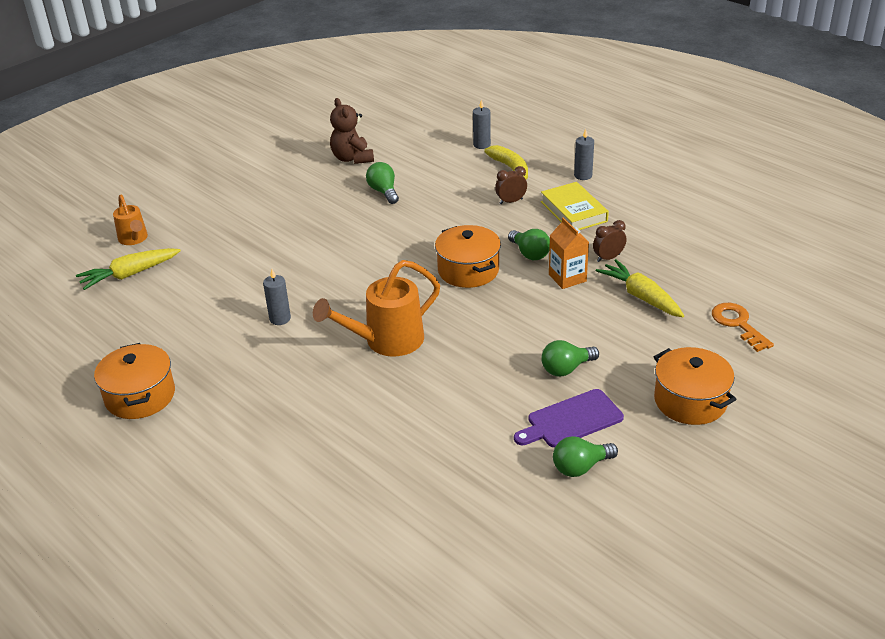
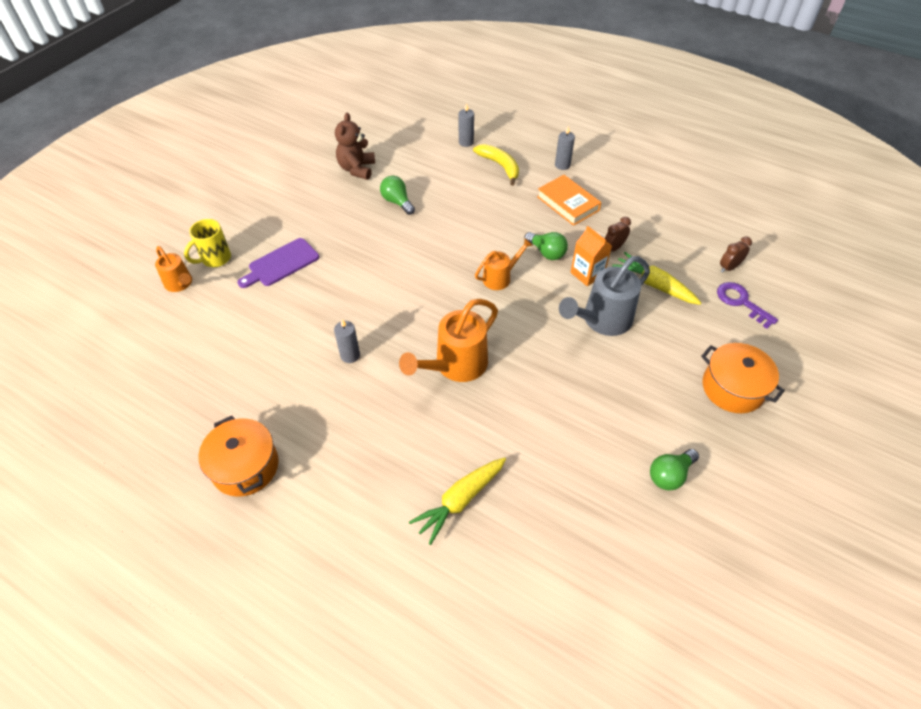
camera: 15 degrees left, 15 degrees up
(129, 274) = (189, 326): yellow carrot -> yellow carrot (460, 500)
(176, 222) = (215, 259): none -> yellow mug
(352, 158) = (357, 169): brown teddy bear -> brown teddy bear turned 45 degrees clockwise
(468, 270) = (500, 277): orange pot -> orange watering can
(511, 201) = (511, 199): brown clock -> brown clock (729, 267)
(565, 321) = (601, 320): none -> grey watering can
(566, 369) = (620, 371): green light bulb -> none
(571, 420) = (644, 425): purple cutting board -> purple cutting board (281, 263)
(573, 211) = (568, 203): yellow book -> orange book
(738, 324) = (741, 302): orange key -> purple key

